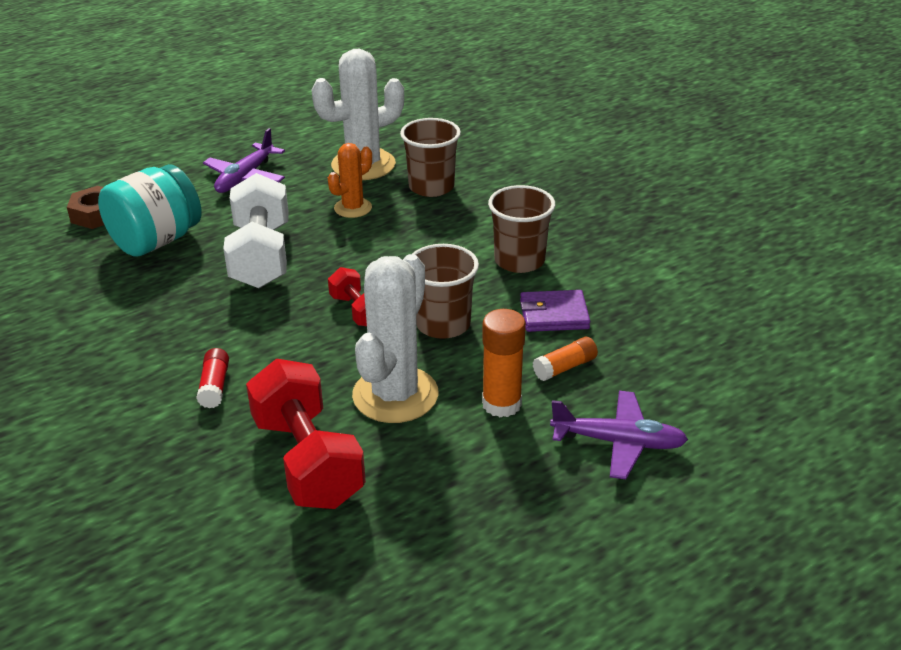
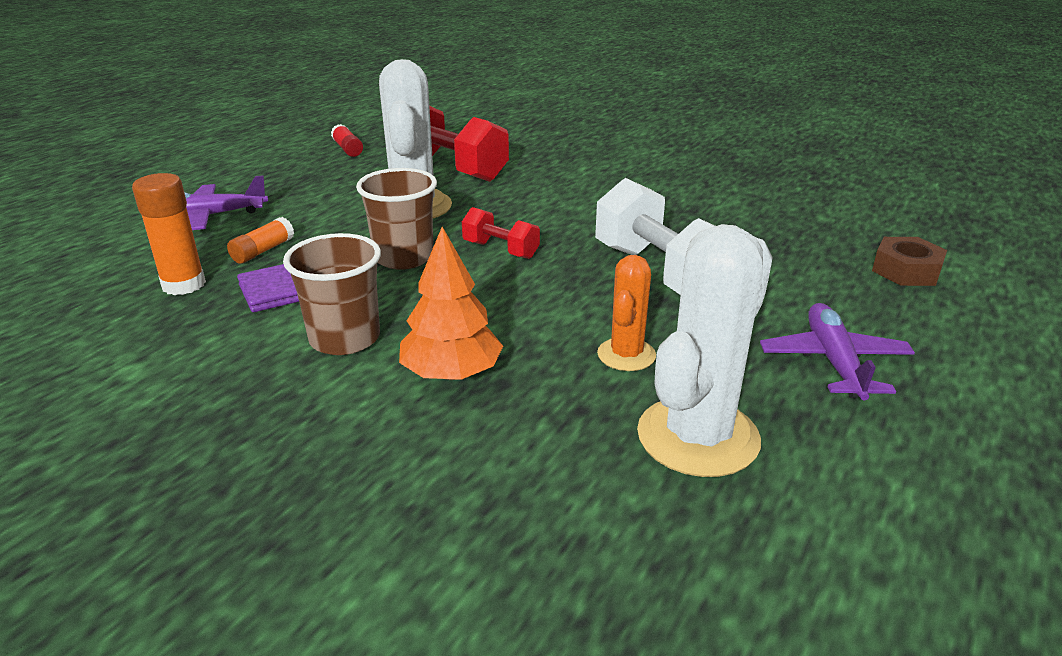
camera: 155 degrees right, 5 degrees down
(156, 241) = (792, 261): turquoise jar -> none
(214, 386) = (564, 185): red glue stick -> red glue stick (348, 149)
(431, 187) = (545, 423): brown cup -> none
(463, 222) = (451, 374): none -> orange tree
(501, 404) = (317, 218): orange glue stick -> orange glue stick (184, 285)

